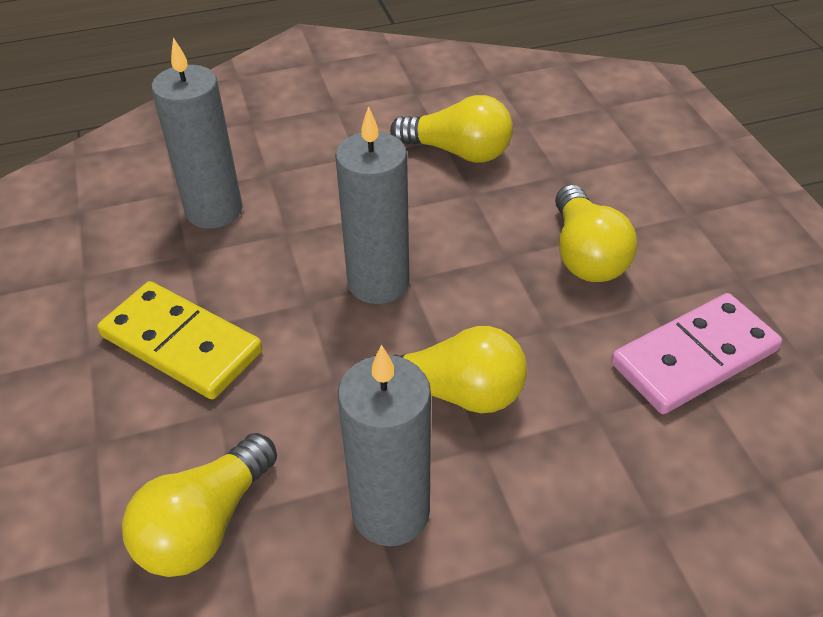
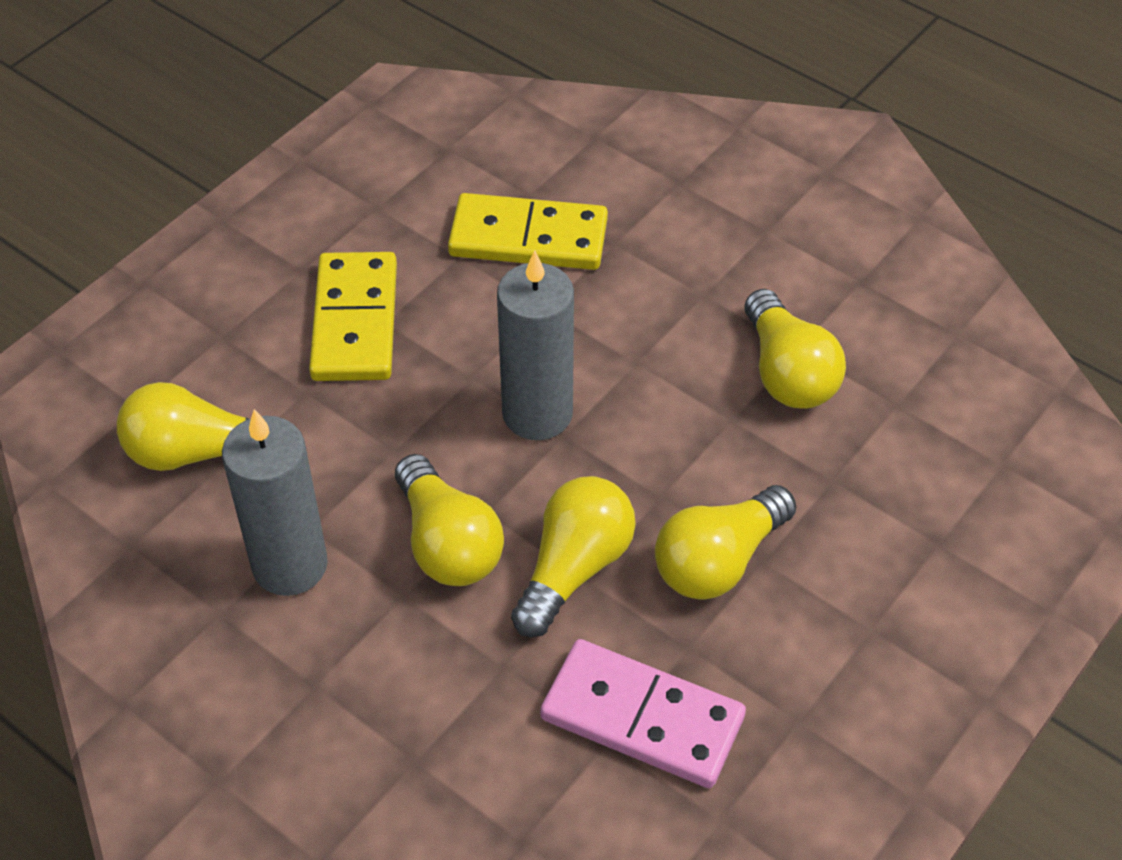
camera: 55 degrees right, 5 degrees up
(214, 210) = (528, 238): grey candle -> yellow domino
(535, 330) = (574, 568): none -> yellow light bulb

